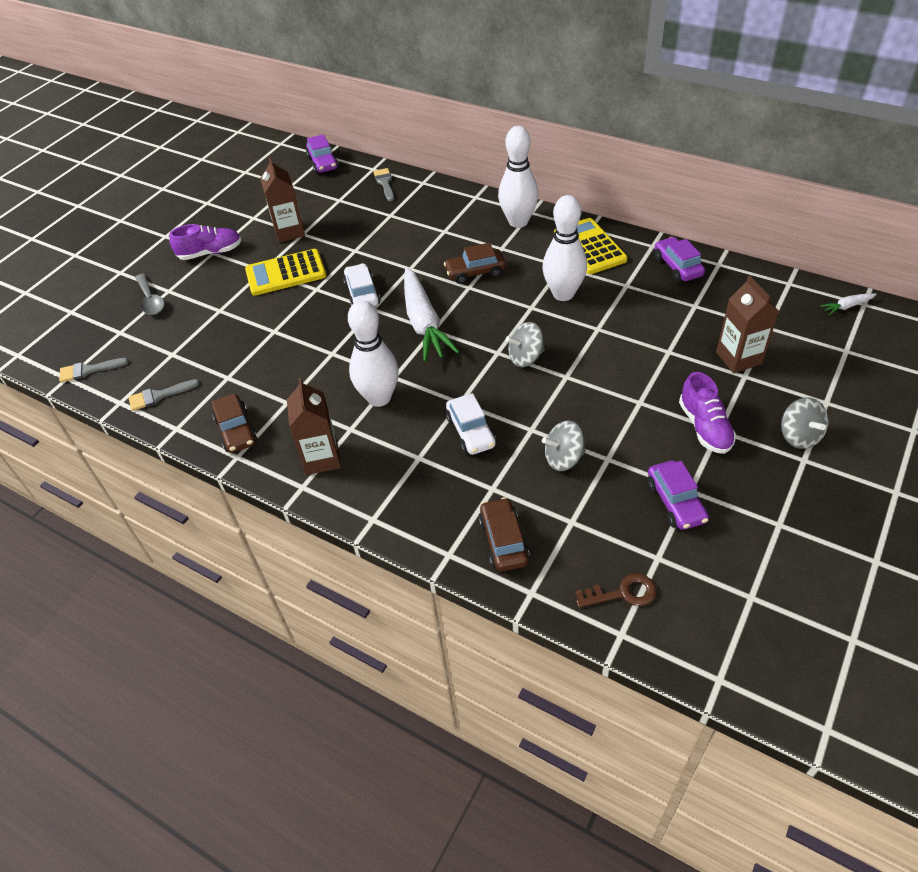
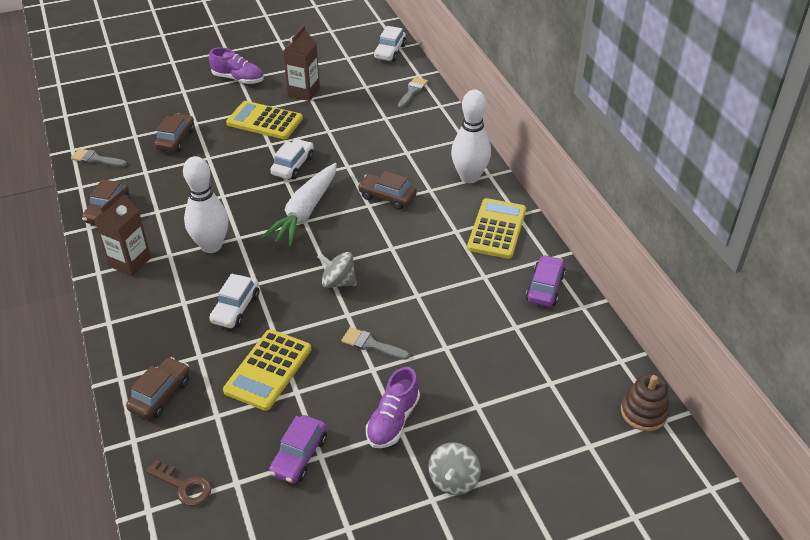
camera: 35 degrees right, 5 degrees down
(88, 370) = (80, 118): grey brush -> grey brush (371, 344)
(151, 300) = (166, 92): grey spoon -> none
(219, 334) = (176, 139): none -> brown car
(323, 163) = (390, 52): purple car -> white car
(563, 294) = (427, 253): white bowling pin -> none
(563, 458) = (268, 370): grey spinning top -> yellow calculator
(738, 358) = (492, 389): brown carton -> none
(846, 306) = (643, 412): white carrot -> brown stacking toy

